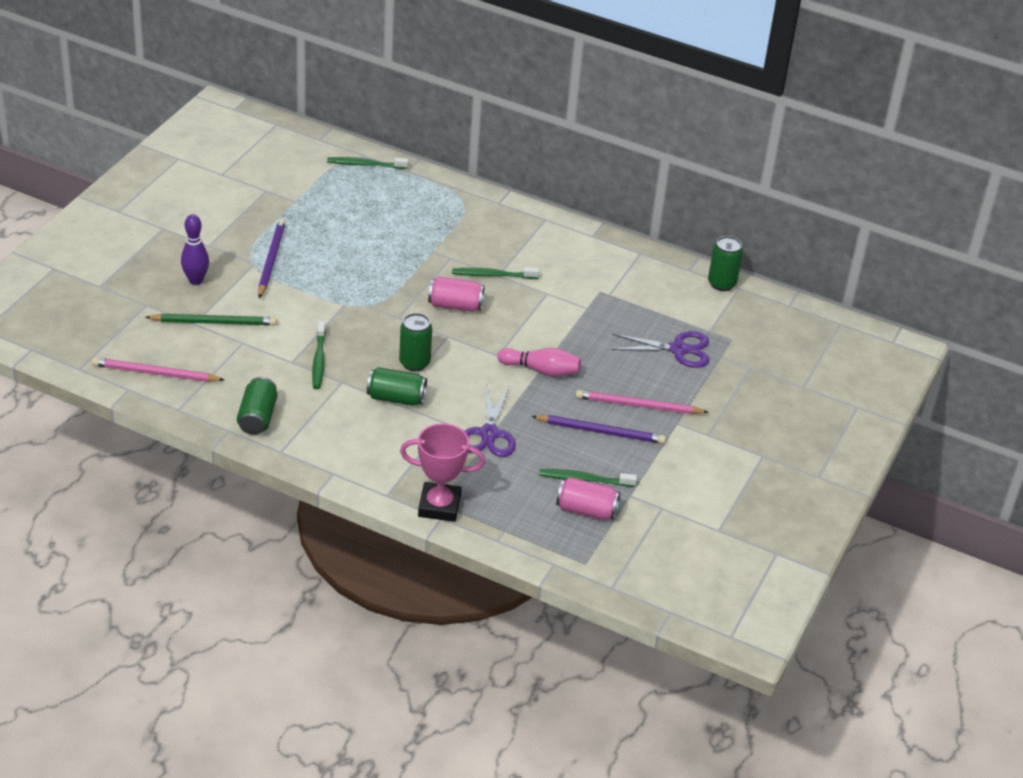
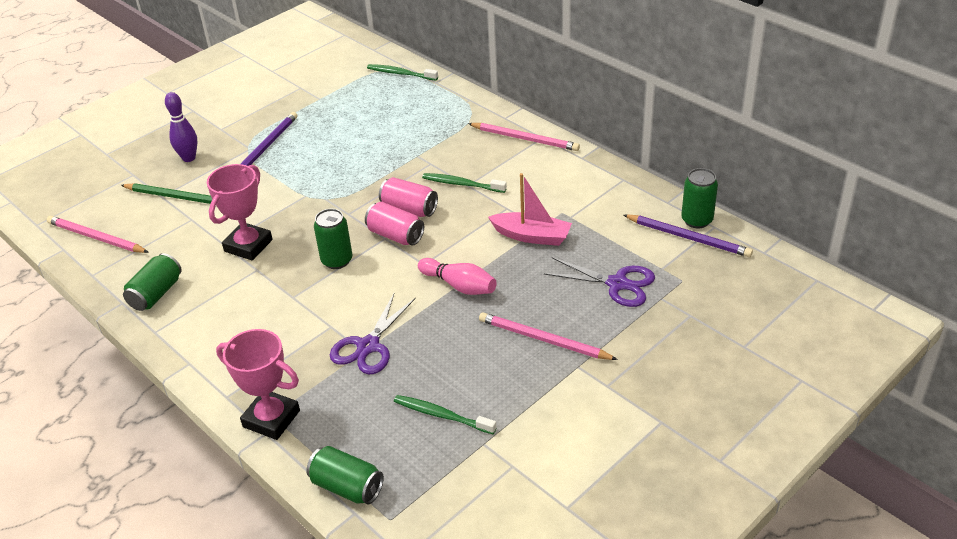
camera: 25 degrees right, 0 degrees up
(319, 360) = (248, 245): green toothbrush -> pink trophy
(396, 398) = (298, 294): green can -> green can (347, 487)
(529, 222) = (525, 139): none -> pink pencil
(583, 317) = (531, 236): none -> pink boat
(586, 510) = (425, 453): pink can -> pink can (395, 235)
(601, 431) = (488, 362): purple pencil -> purple pencil (688, 238)

